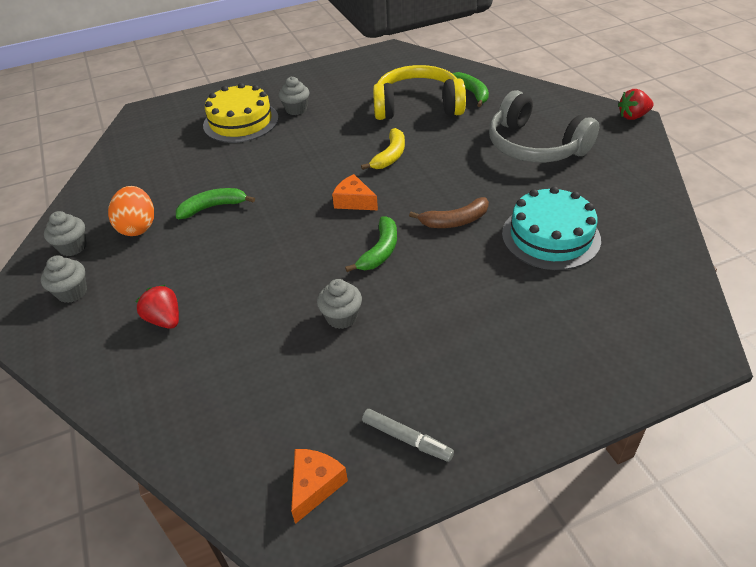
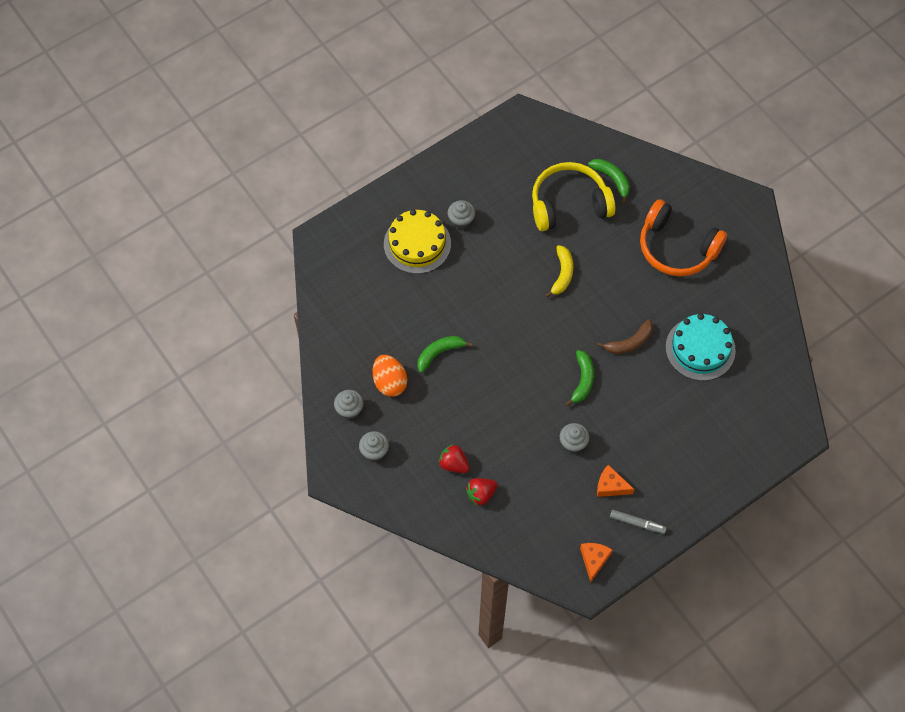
camera: 15 degrees left, 20 degrees up
(354, 201) = (548, 332): orange cheese -> orange cheese (610, 486)
(534, 146) = (676, 248): grey headphones -> orange headphones
(633, 116) = (752, 199): red strawberry -> red strawberry (481, 494)

